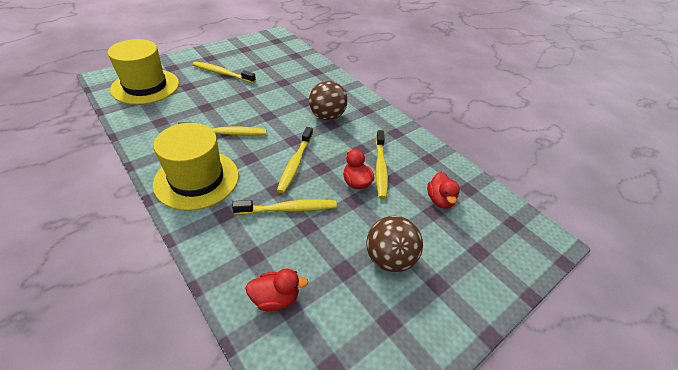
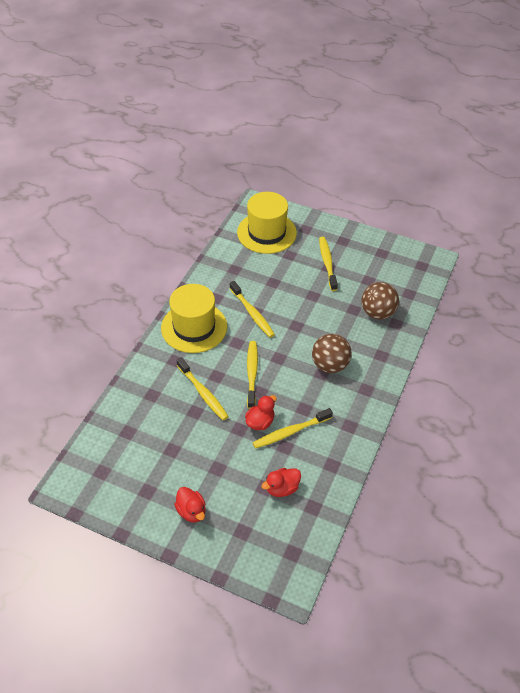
camera: 65 degrees right, 5 degrees up
(275, 298) = (129, 422): red duck -> red duck (191, 511)
(295, 163) = (252, 373): yellow toothbrush -> yellow toothbrush turned 105 degrees clockwise
(389, 259) = (197, 473): brown ball -> brown ball (377, 313)

